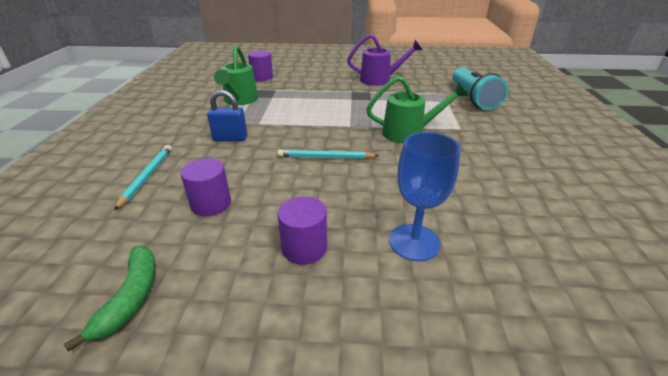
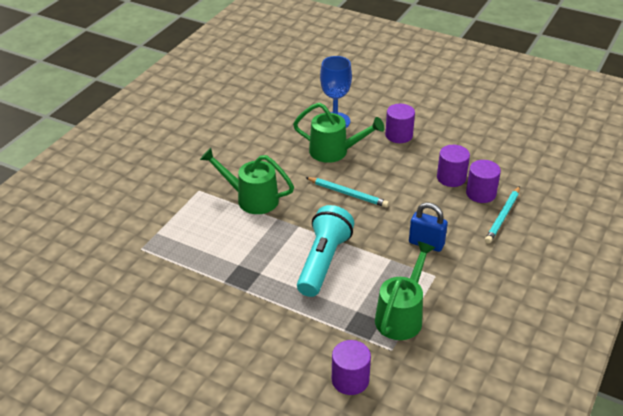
camera: 155 degrees left, 5 degrees up
(131, 297) = (495, 137): green banana -> none
(171, 194) = (481, 193): none -> purple cylinder
(374, 196) = (334, 152): none -> green watering can
(380, 80) = (183, 307): purple watering can -> none
(473, 98) = (122, 228): turquoise flashlight -> turquoise flashlight (323, 262)

